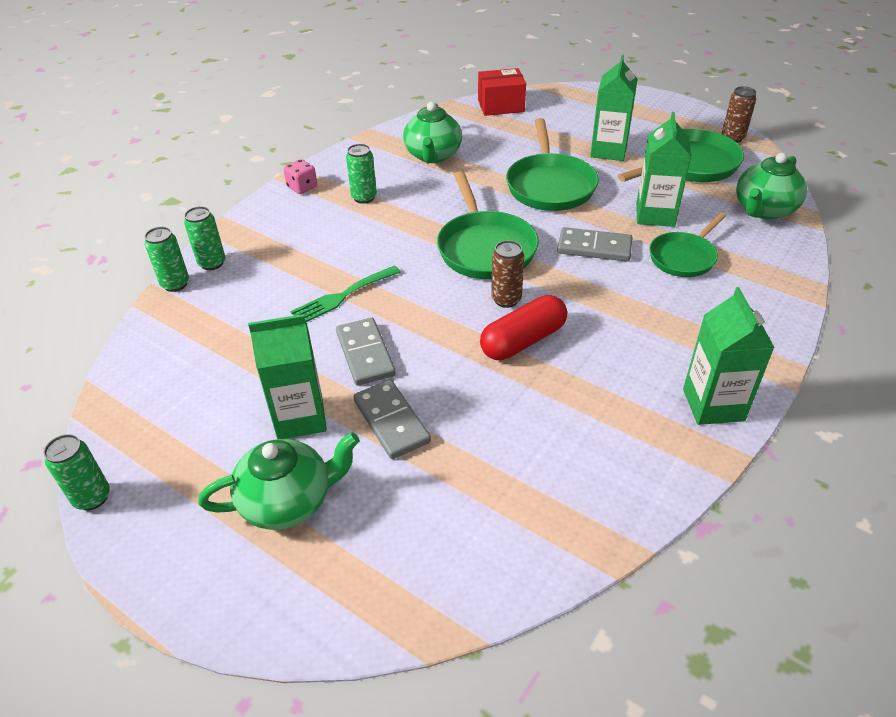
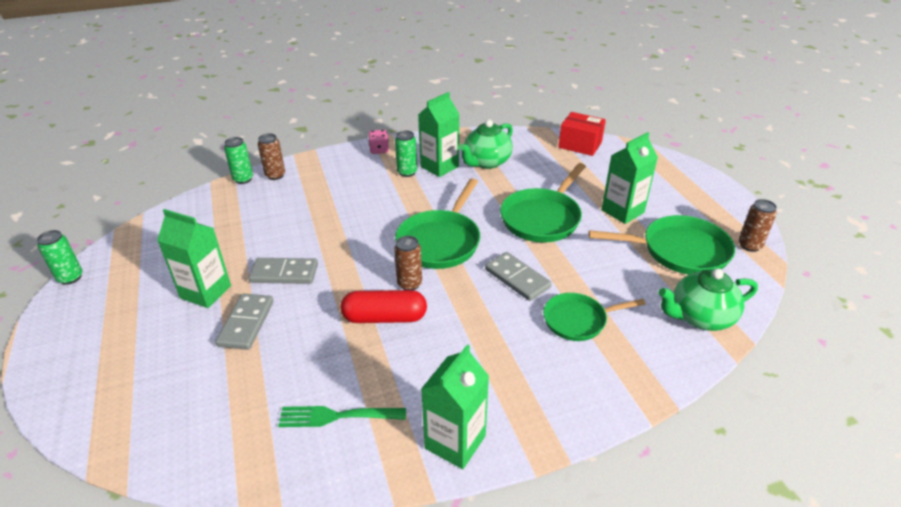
camera: 35 degrees right, 5 degrees down
(212, 263) = (275, 175): green can -> brown can
(288, 501) = (142, 337): green teapot -> none
(343, 295) = (318, 230): green fork -> green fork (338, 416)
(365, 354) = (284, 273): grey domino -> grey domino turned 75 degrees clockwise
(655, 215) = (597, 277): green carton -> green carton (439, 166)

